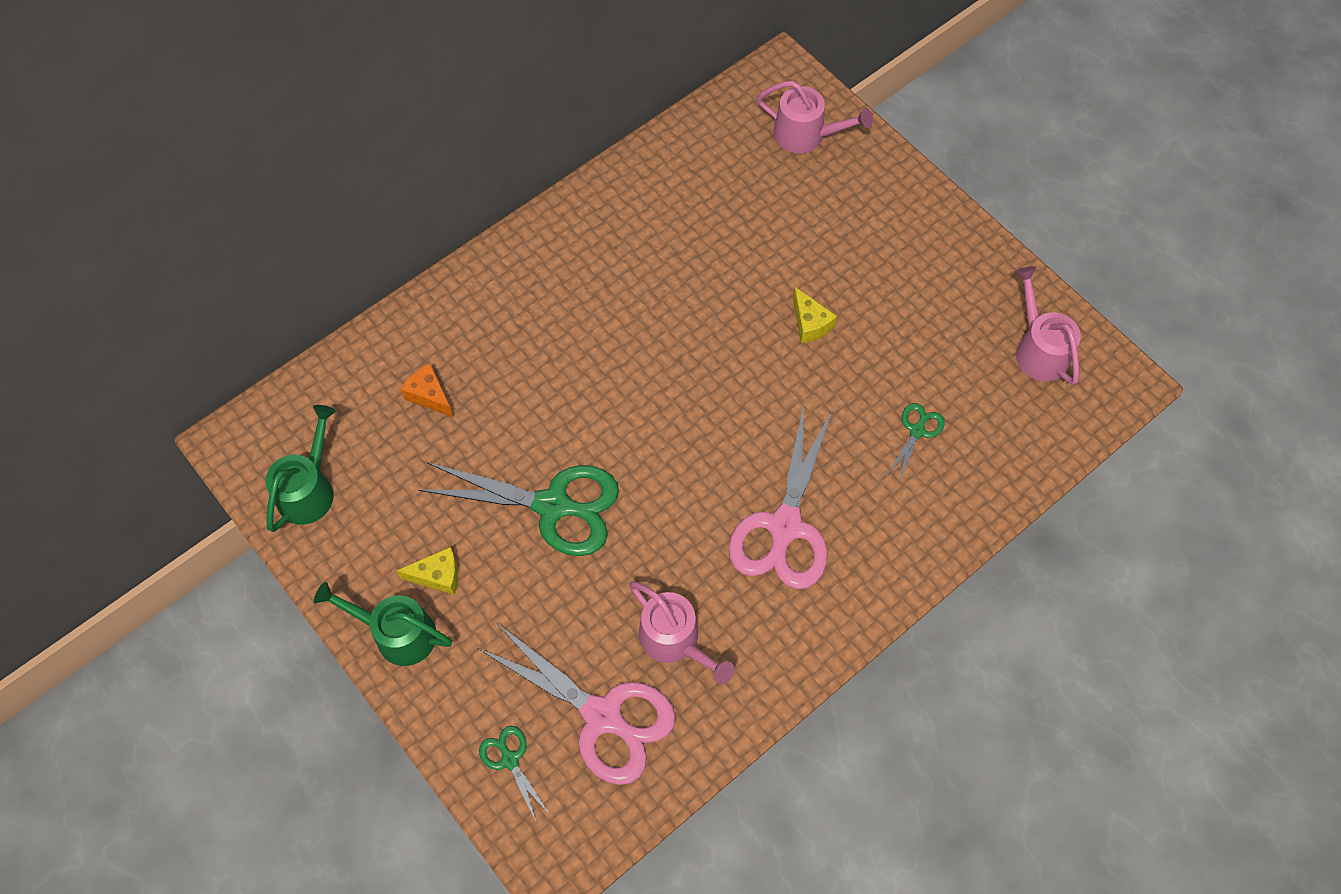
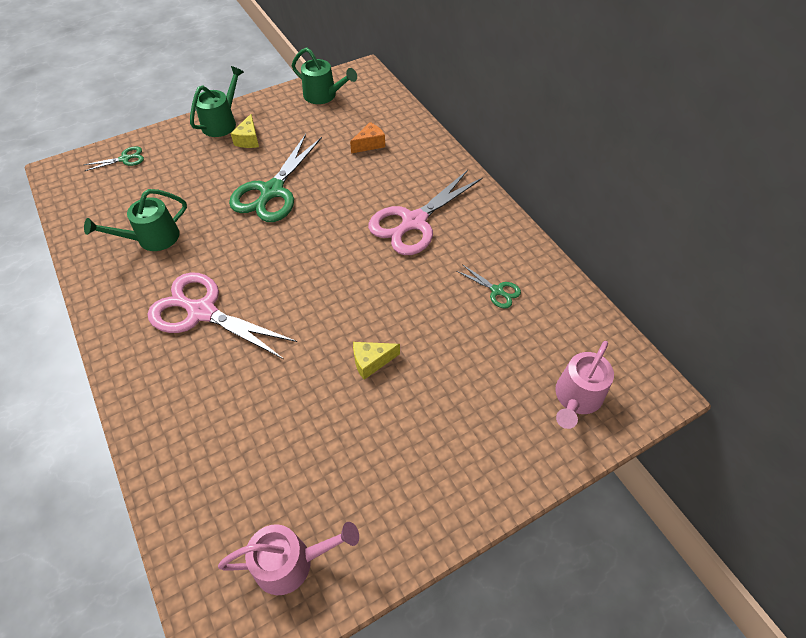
camera: 100 degrees right, 10 degrees down
(602, 716) = (126, 199): pink scissors -> pink scissors (414, 222)
(675, 641) = (152, 239): pink watering can -> green watering can
(917, 431) = (244, 423): green scissors -> green scissors (497, 291)

